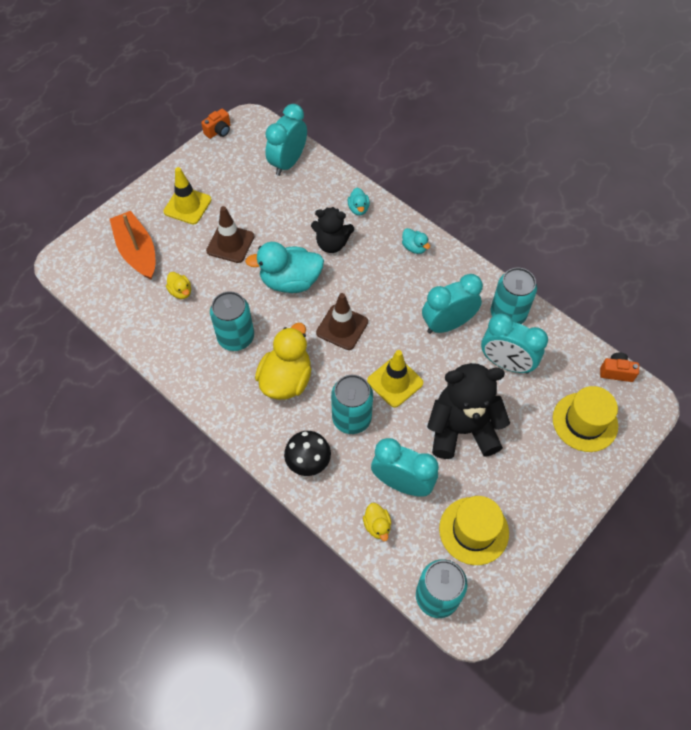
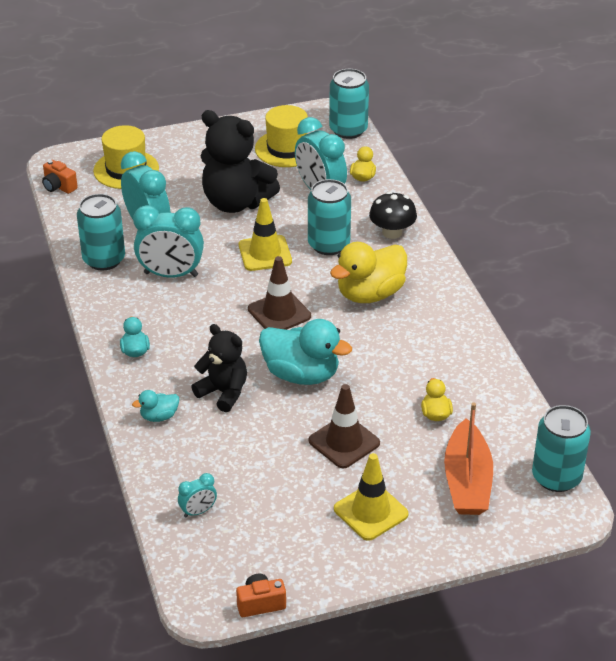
camera: 150 degrees left, 20 degrees down
(236, 337) = (398, 347): turquoise can -> turquoise can (556, 477)
(288, 163) = (198, 511): turquoise clock -> turquoise clock, size x0.48
(358, 209) = (159, 416): turquoise duck -> turquoise duck turned 135 degrees counterclockwise

